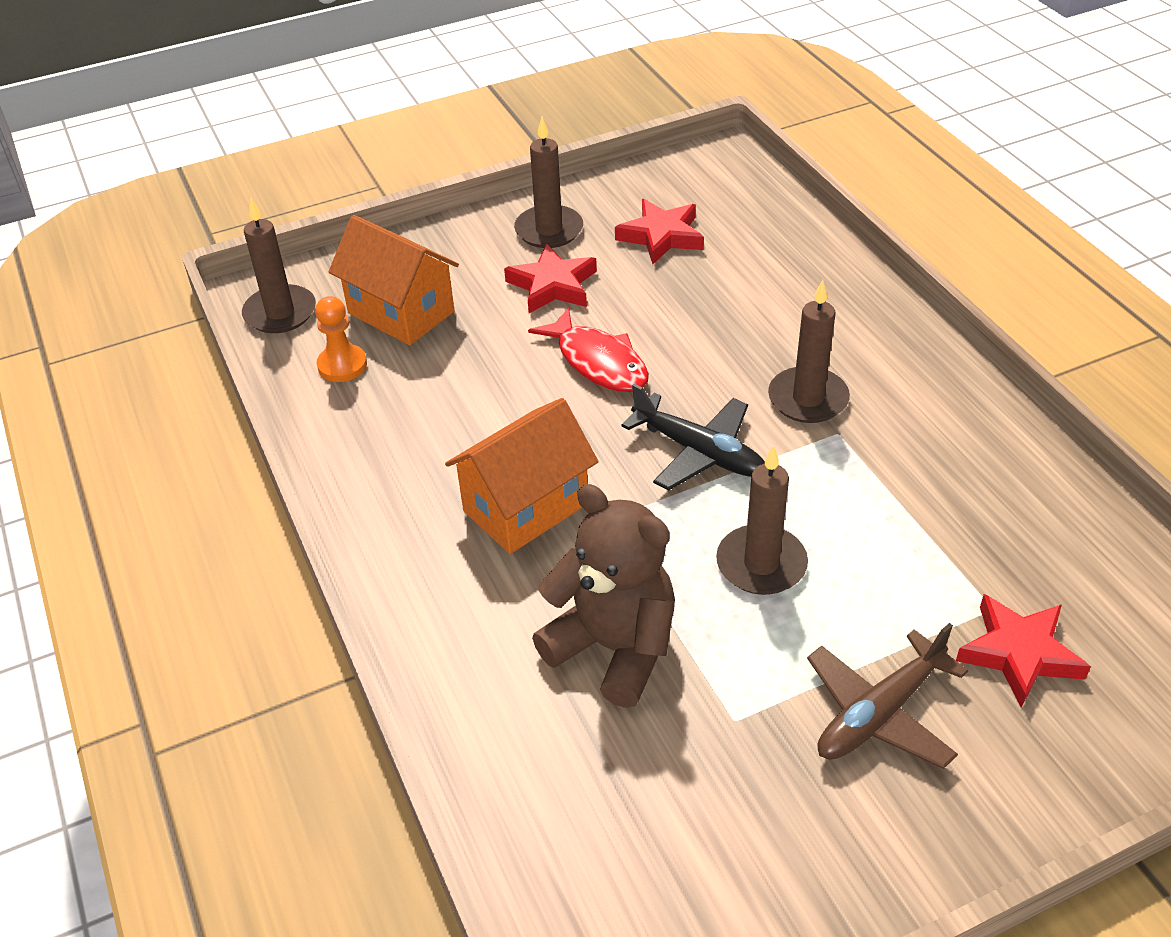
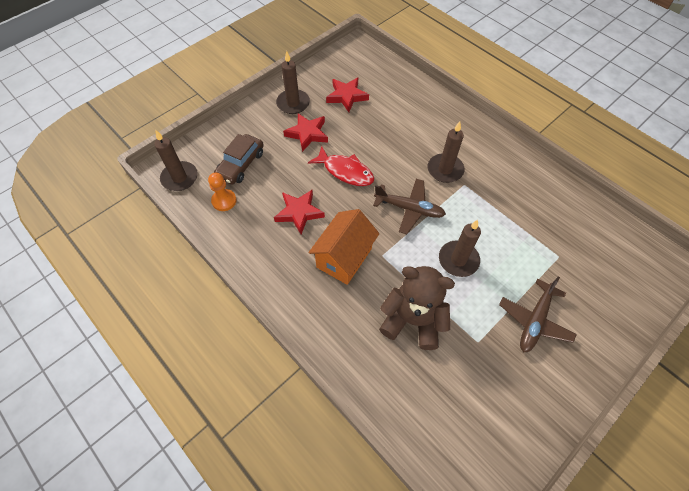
camera: 20 degrees left, 15 degrees up
(401, 312) = (240, 164): orange house -> brown car
(699, 452) = (409, 209): black plane -> brown plane
(1019, 653) = (577, 275): red star -> red star (299, 212)

